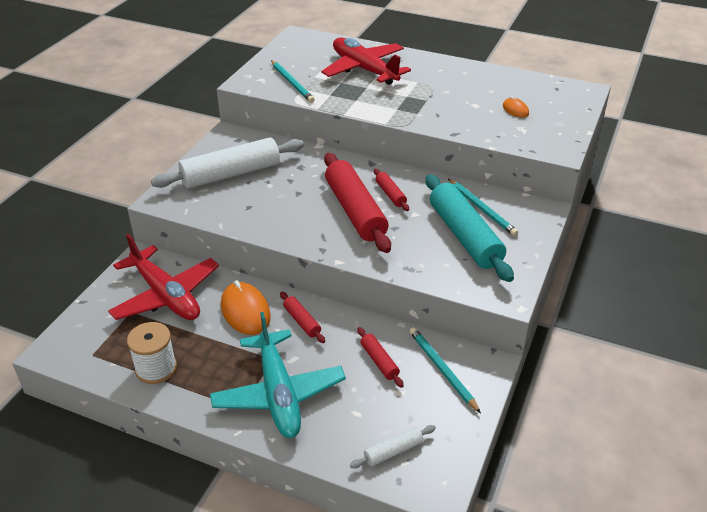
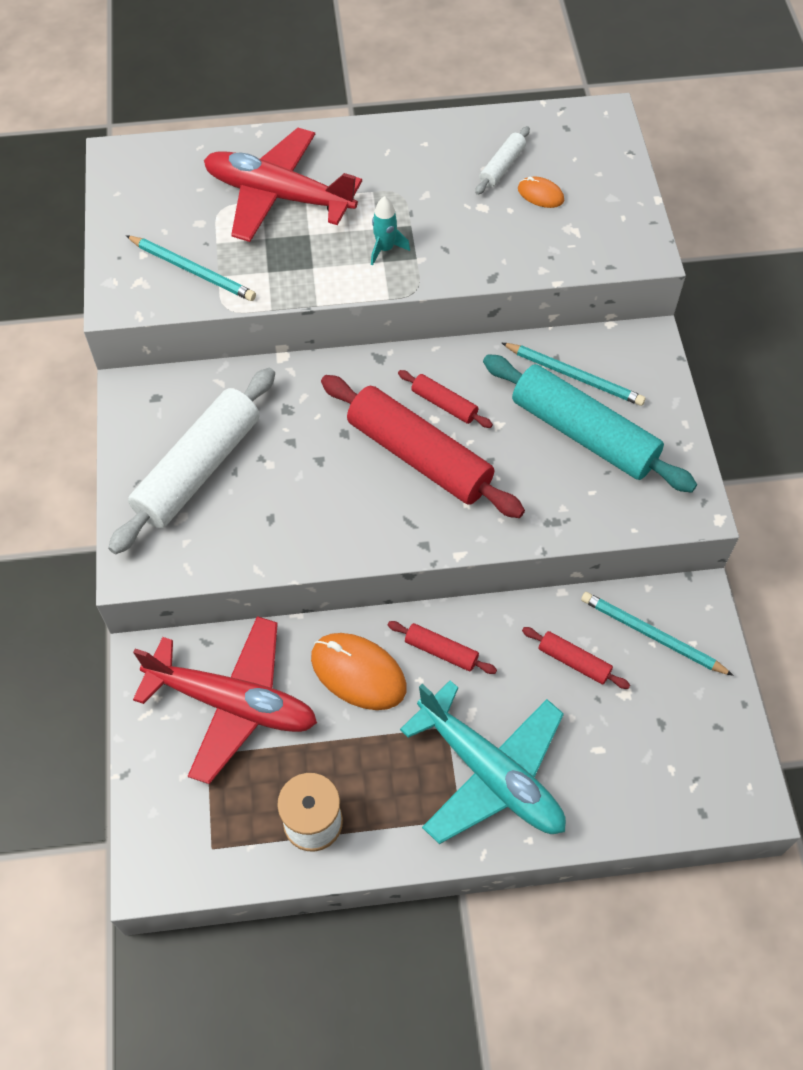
camera: 30 degrees left, 20 degrees up
(393, 451) = (672, 778): white rolling pin -> white rolling pin (502, 167)
(402, 105) = (385, 249): none -> turquoise rocket

